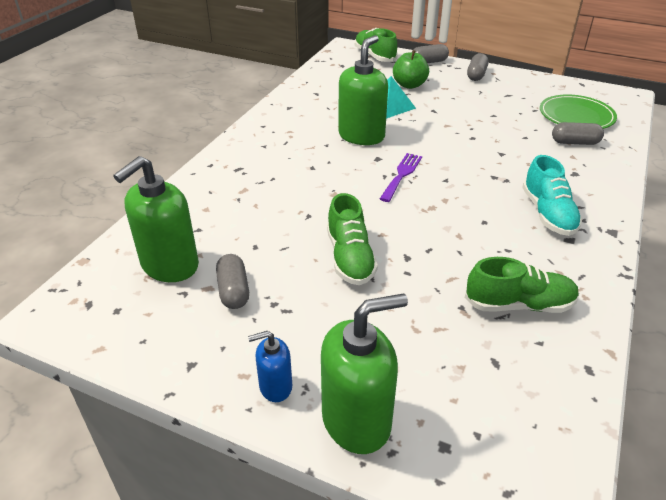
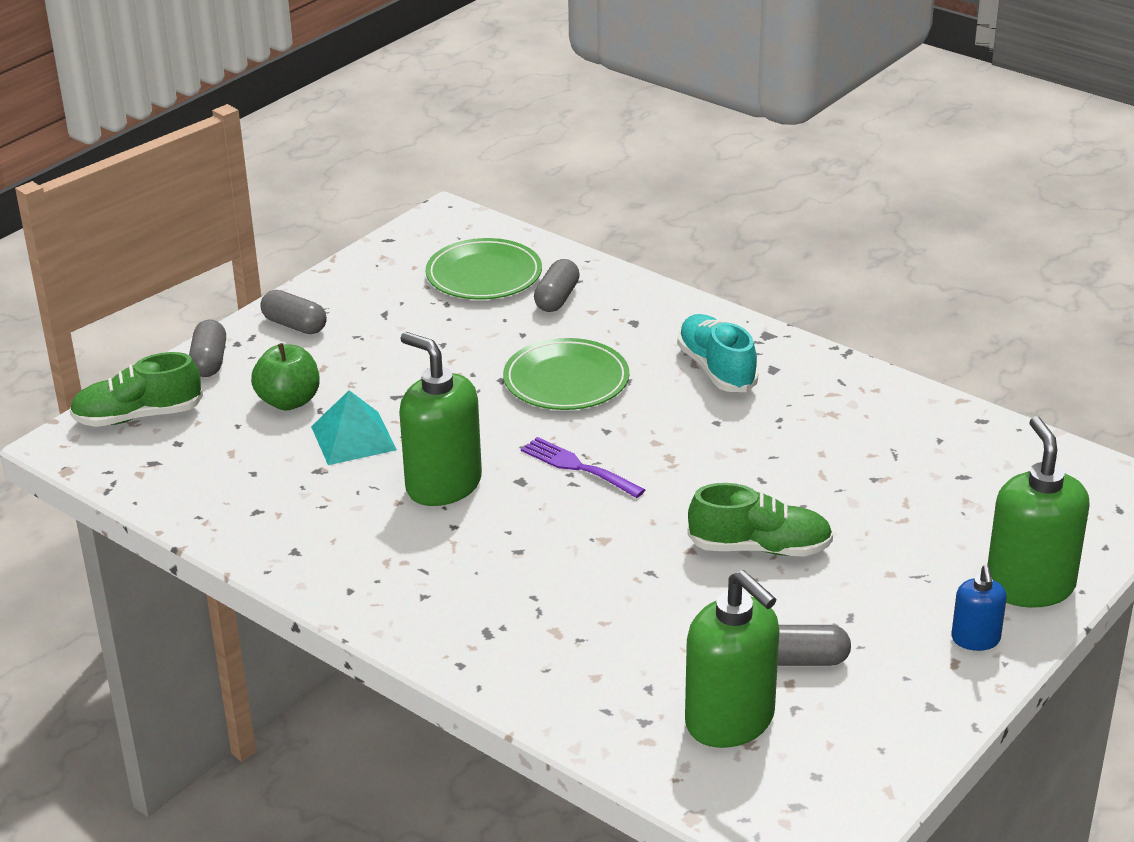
camera: 75 degrees left, 5 degrees down
(489, 158) = (566, 380): none -> green plate
(519, 304) = (878, 437): green shoe -> none
(548, 214) = (716, 369): turquoise shoe -> turquoise shoe turned 120 degrees counterclockwise

